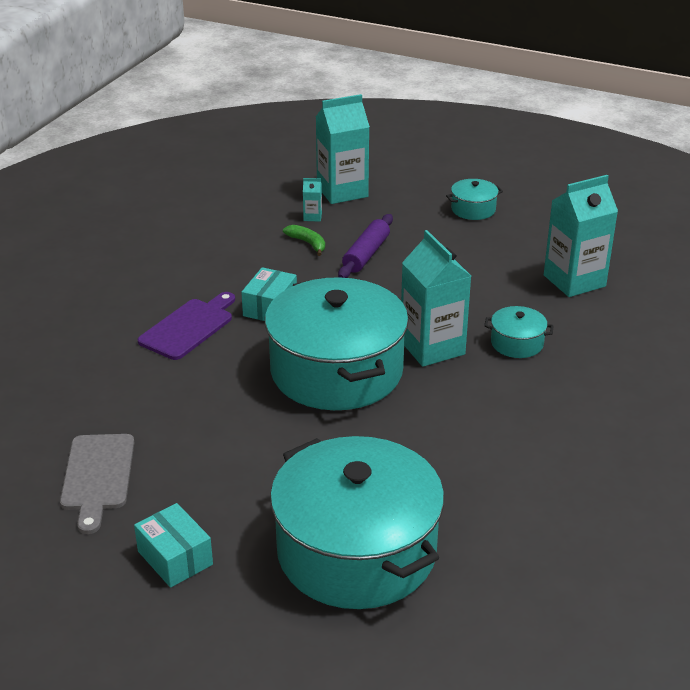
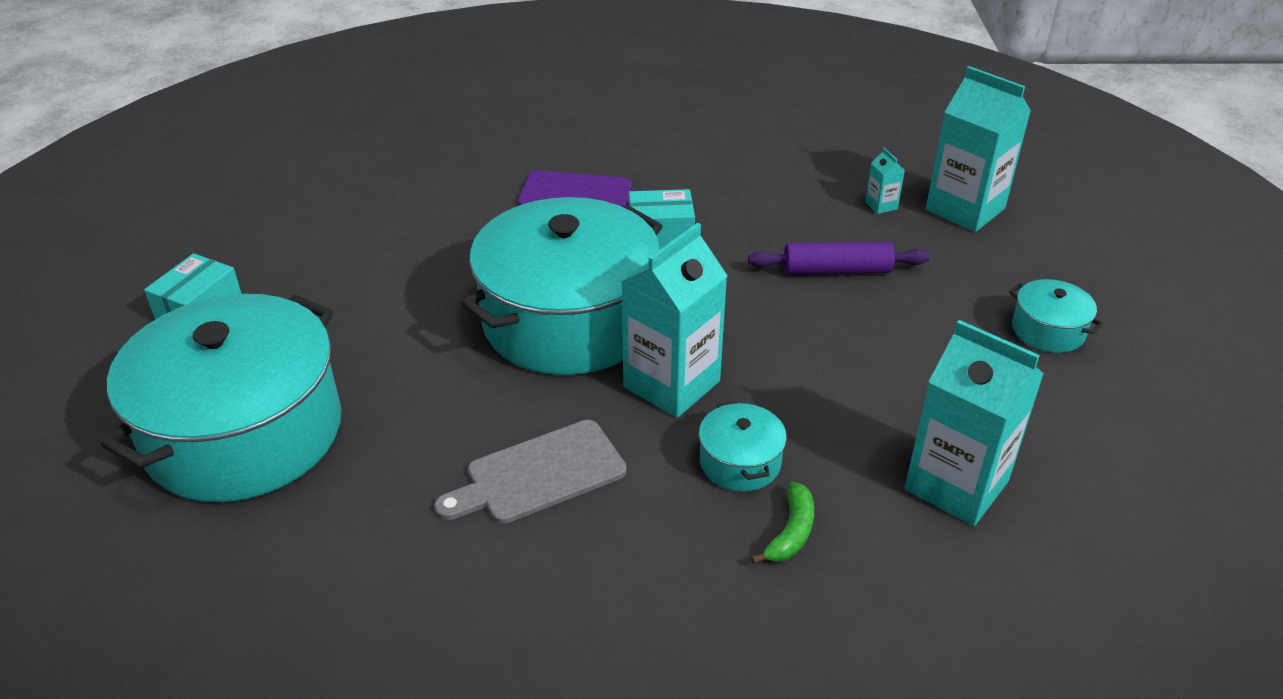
camera: 65 degrees right, 5 degrees up
(97, 476) = (305, 225): grey cutting board -> grey cutting board (539, 474)
(308, 243) = (818, 220): green banana -> green banana (791, 532)

